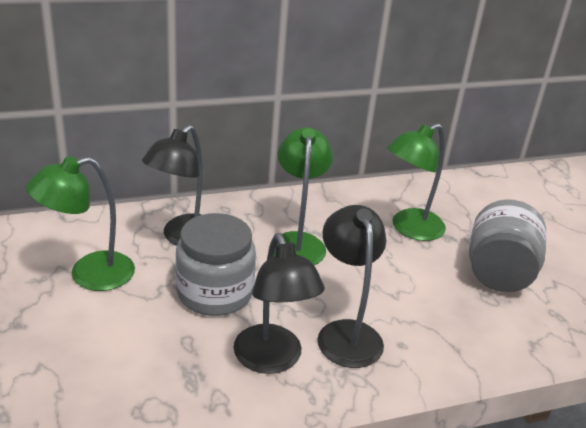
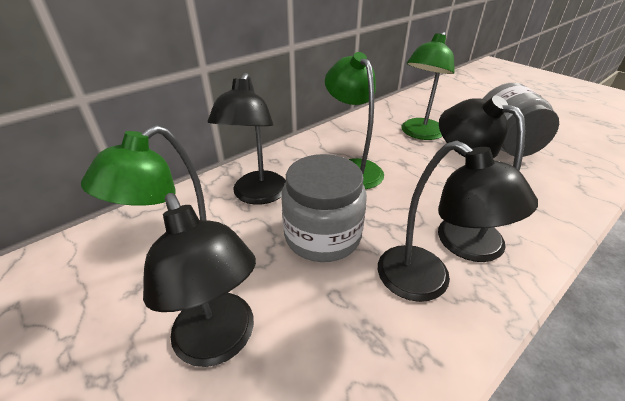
camera: 20 degrees left, 5 degrees up
(79, 336) = (220, 342): none -> black lamp

